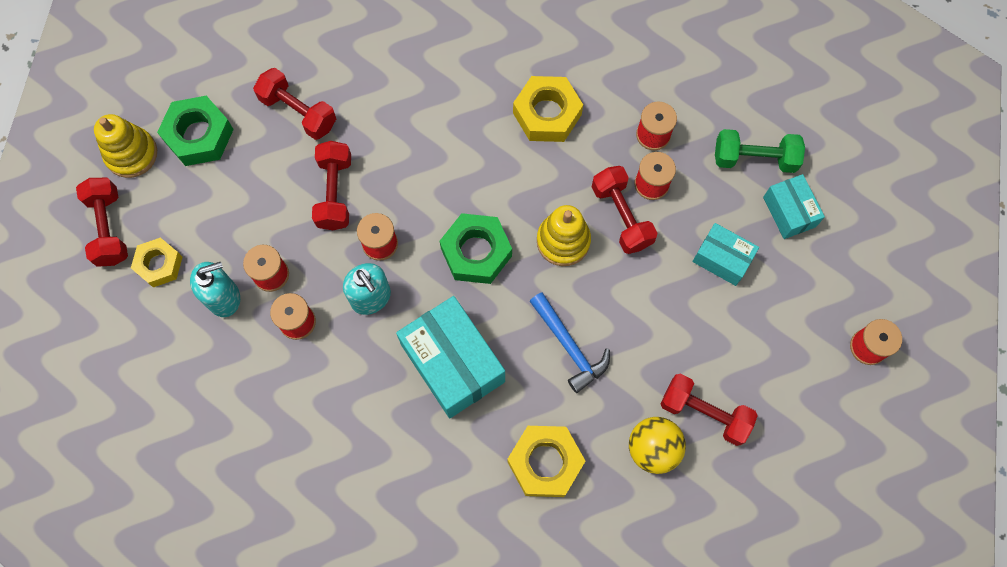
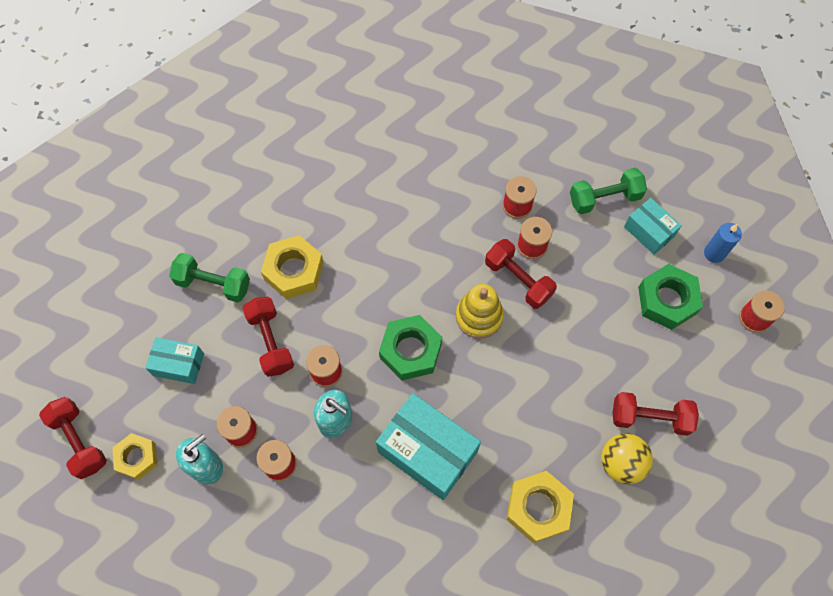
camera: 20 degrees left, 5 degrees down
(131, 154) = (77, 369): yellow stacking toy -> none
(199, 135) = (132, 333): green nut -> green nut (667, 300)
(298, 112) = (213, 284): red dumbbell -> green dumbbell
(547, 114) = (424, 217): yellow nut -> yellow nut (294, 271)
(569, 346) = (519, 402): blue hammer -> none
(722, 259) = (612, 287): turquoise box -> turquoise box (178, 364)
(853, 260) = (714, 253): none -> blue candle

